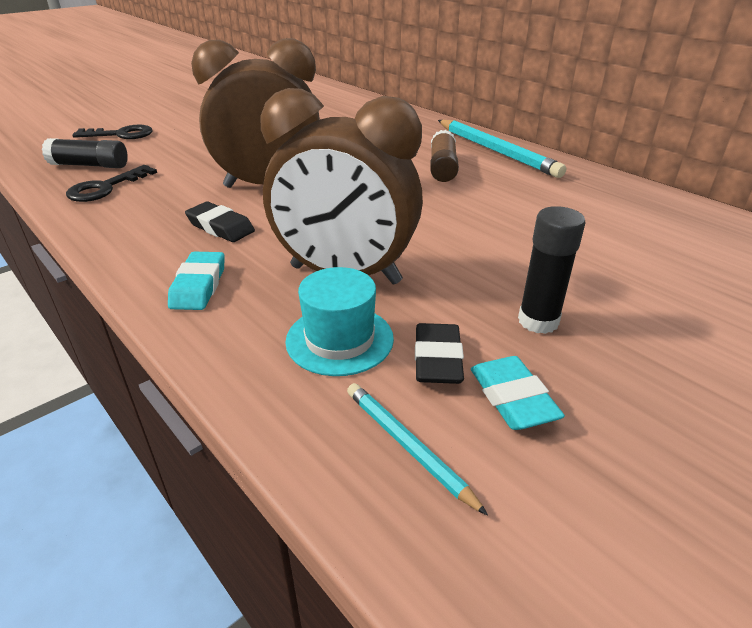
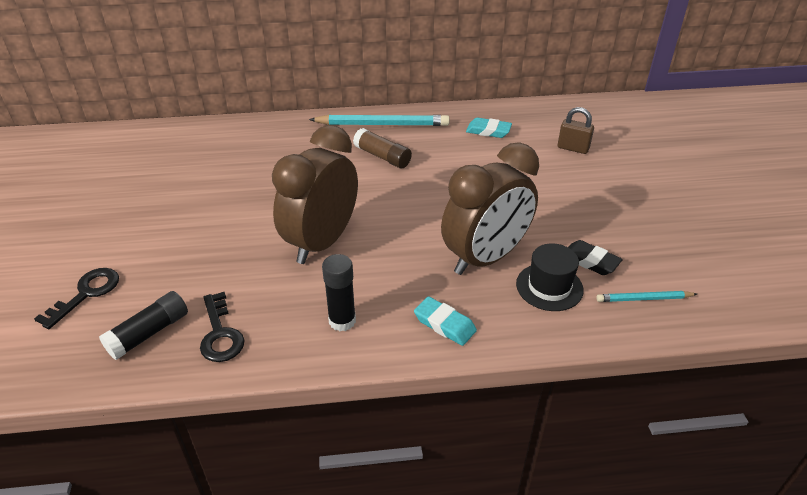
camera: 55 degrees left, 5 degrees up
(220, 227) = (368, 289): black eraser -> none
(339, 339) = (549, 287): turquoise hat -> black hat
(512, 398) = (633, 253): turquoise eraser -> turquoise eraser (488, 131)
(538, 321) = (583, 214): black glue stick -> black glue stick (342, 321)
(677, 266) = (573, 148): none -> brown padlock

